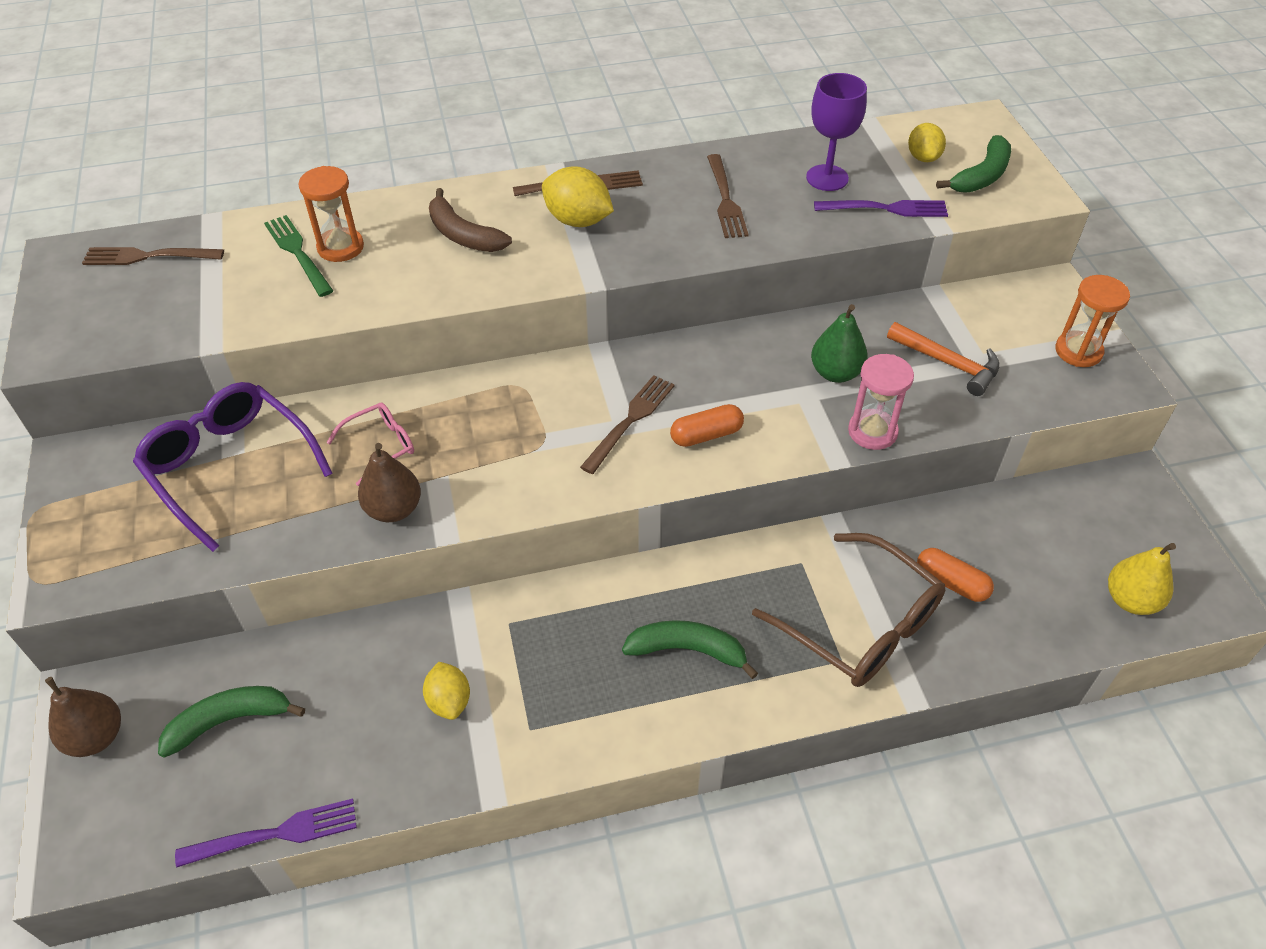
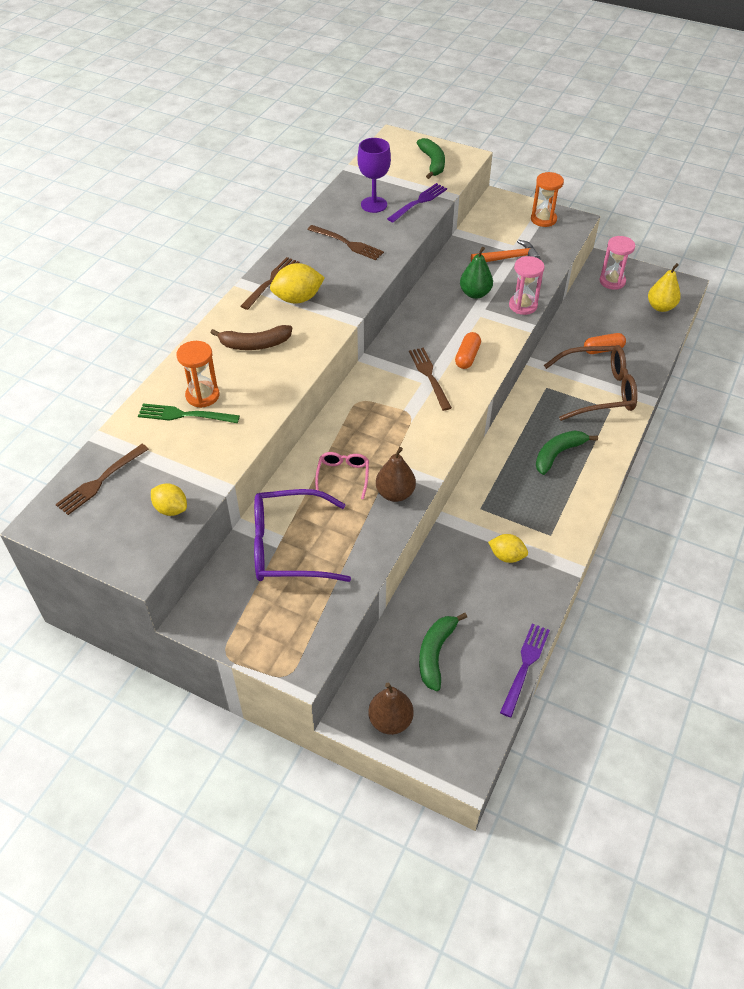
camera: 50 degrees left, 0 degrees up
(923, 157) = (398, 170): yellow lemon -> yellow lemon (171, 509)
(1108, 511) = (612, 281): none -> pink hourglass

